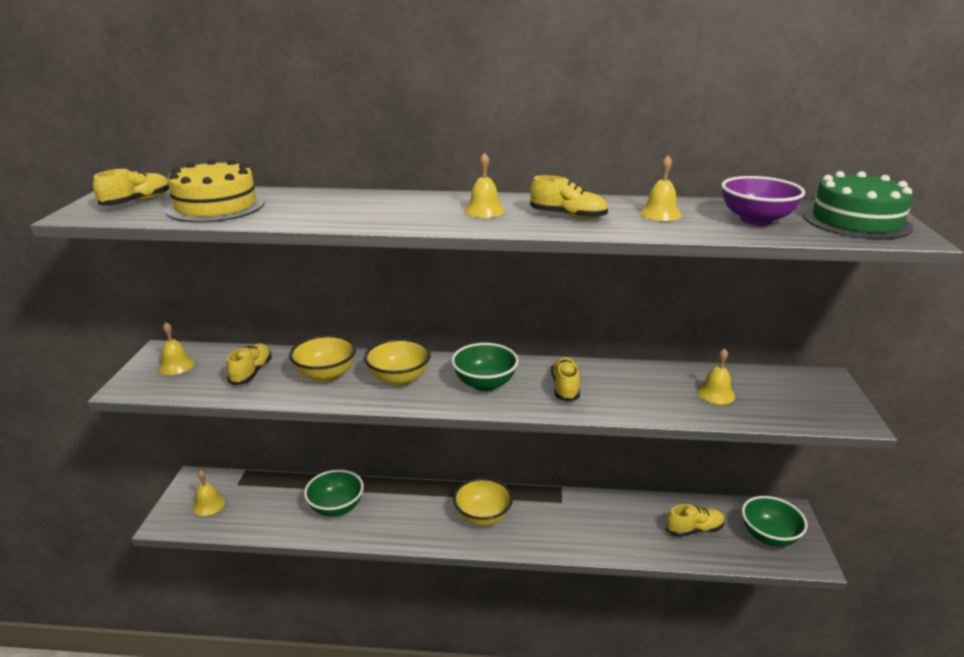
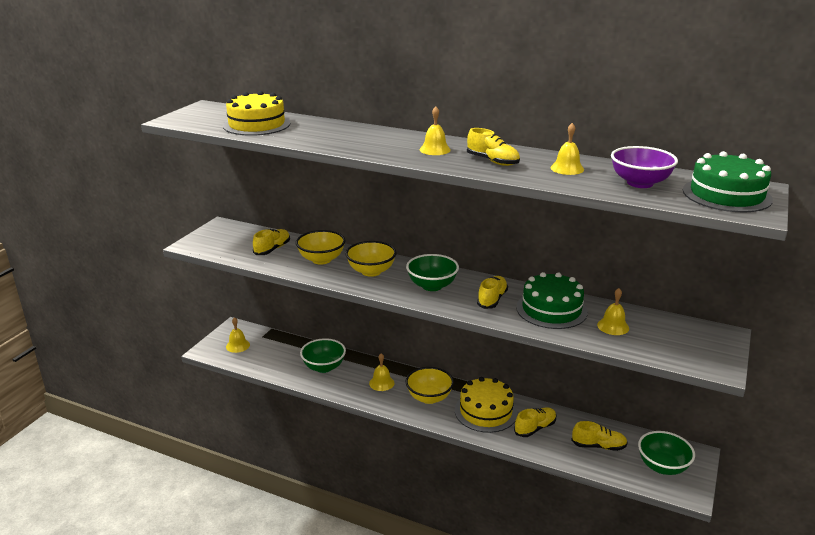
camera: 20 degrees right, 0 degrees up
(137, 202) = (210, 116): yellow shoe -> yellow shoe (535, 428)
(176, 365) = (226, 236): yellow bell -> yellow bell (381, 383)
(555, 518) = (485, 411): none -> yellow cake
(638, 386) = (551, 309): none -> green cake

